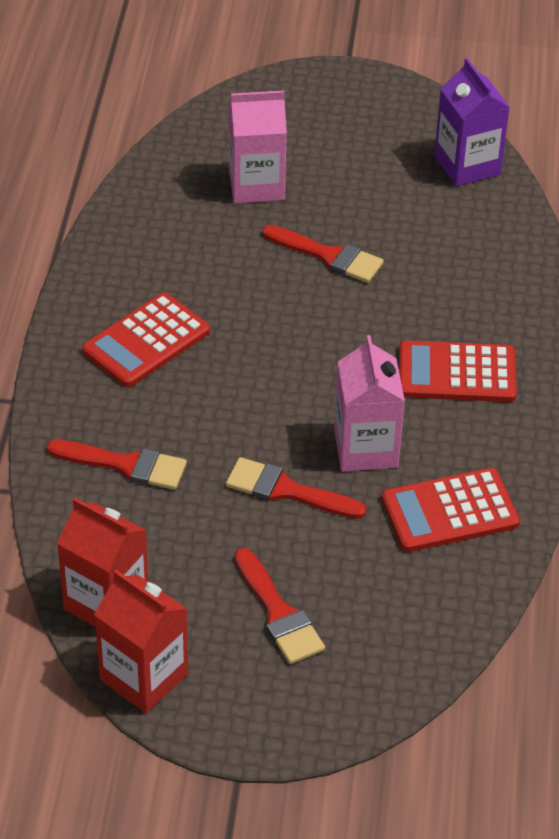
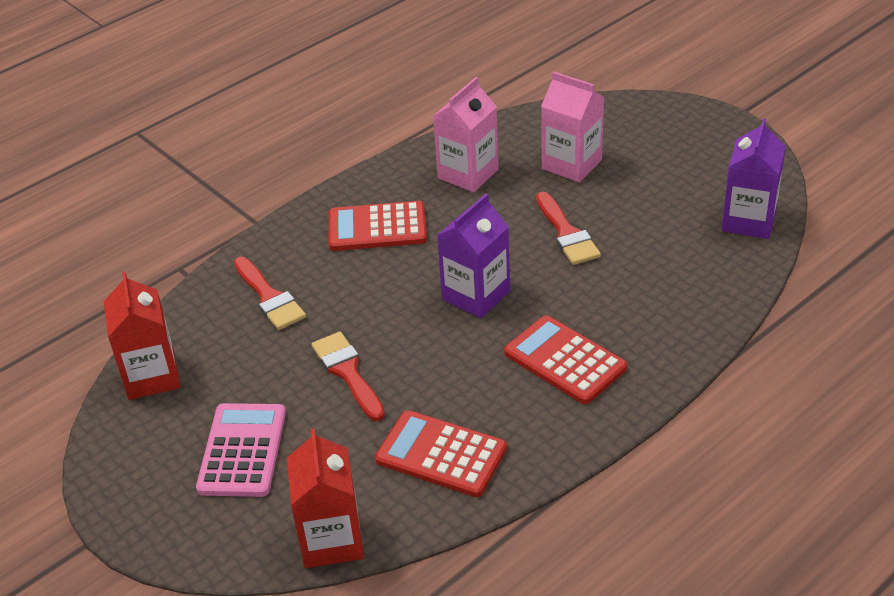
camera: 45 degrees right, 5 degrees down
(144, 677) = (114, 437): red carton -> red carton (331, 540)
(278, 613) = (242, 450): red brush -> pink calculator
(316, 357) = (476, 295): none -> purple carton
(366, 448) = (435, 375): pink carton -> pink carton (468, 174)

